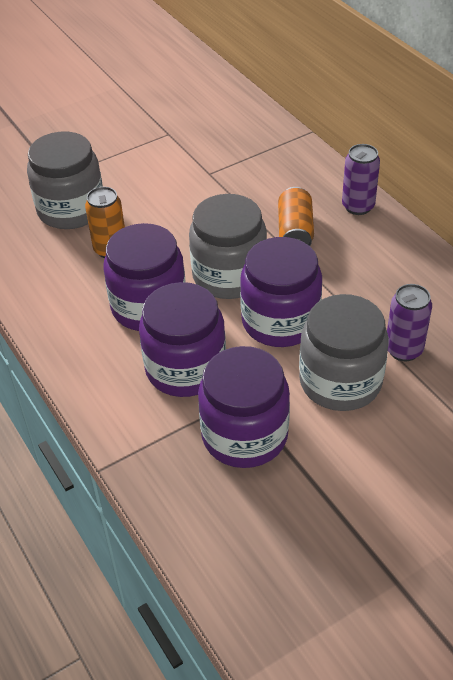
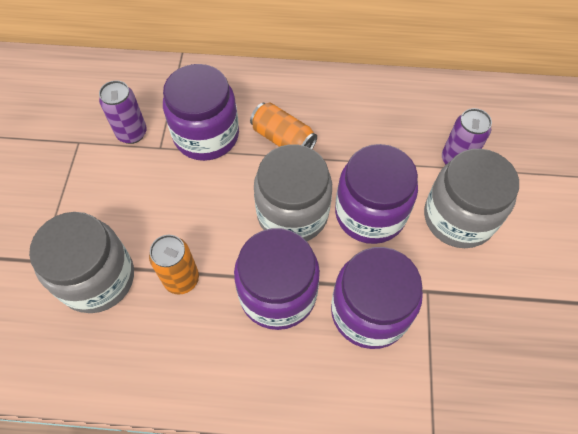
camera: 55 degrees left, 15 degrees up
(244, 435) = (468, 315): purple jar -> purple jar (206, 135)
(358, 206) = (292, 85): purple can -> purple can (132, 133)

